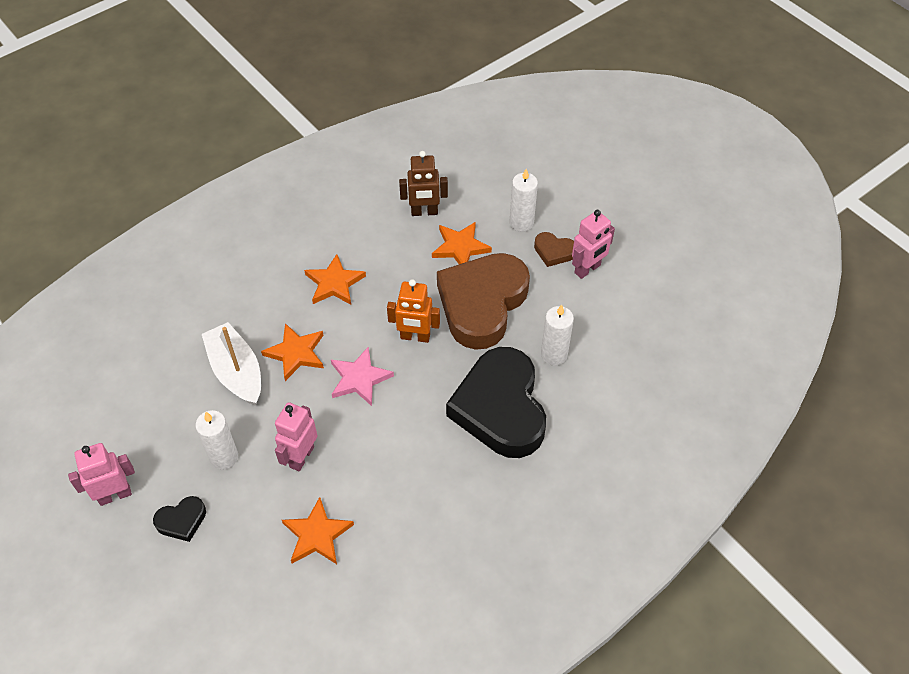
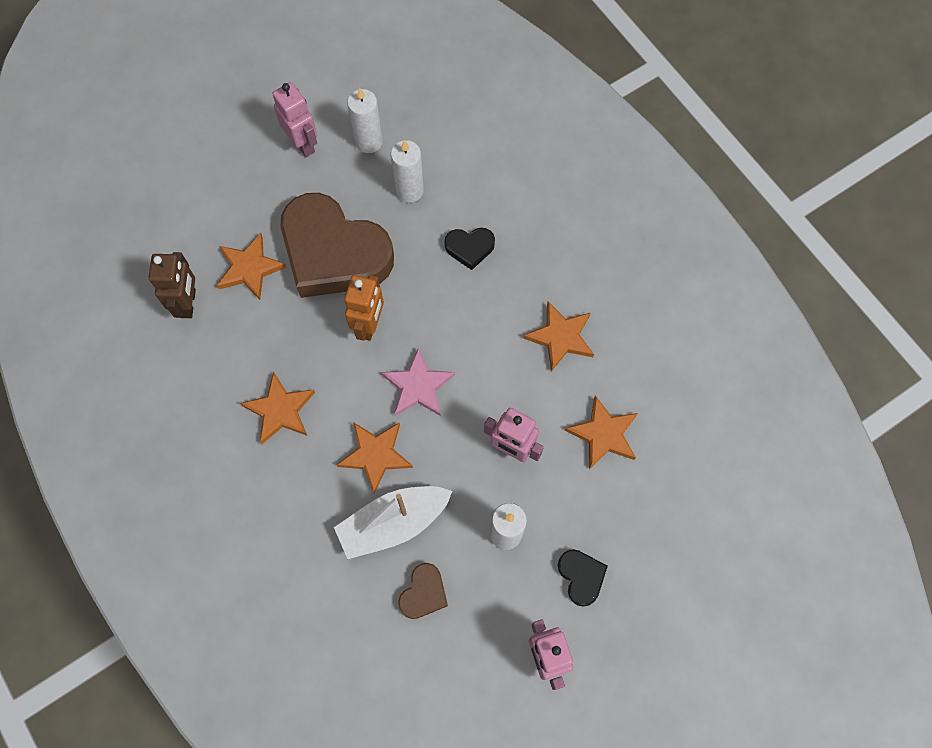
camera: 85 degrees left, 15 degrees up
(415, 492) = (560, 337): none -> orange star
(500, 408) = (469, 248): black heart -> black heart, size x0.42
(521, 222) = (224, 201): white candle -> white candle (369, 141)
(554, 251) = (273, 173): brown heart -> brown heart (423, 593)

